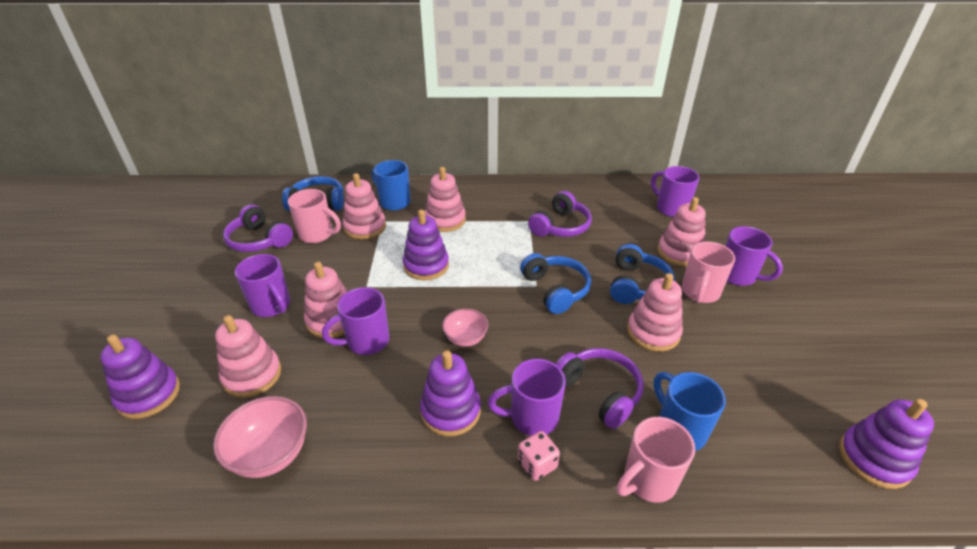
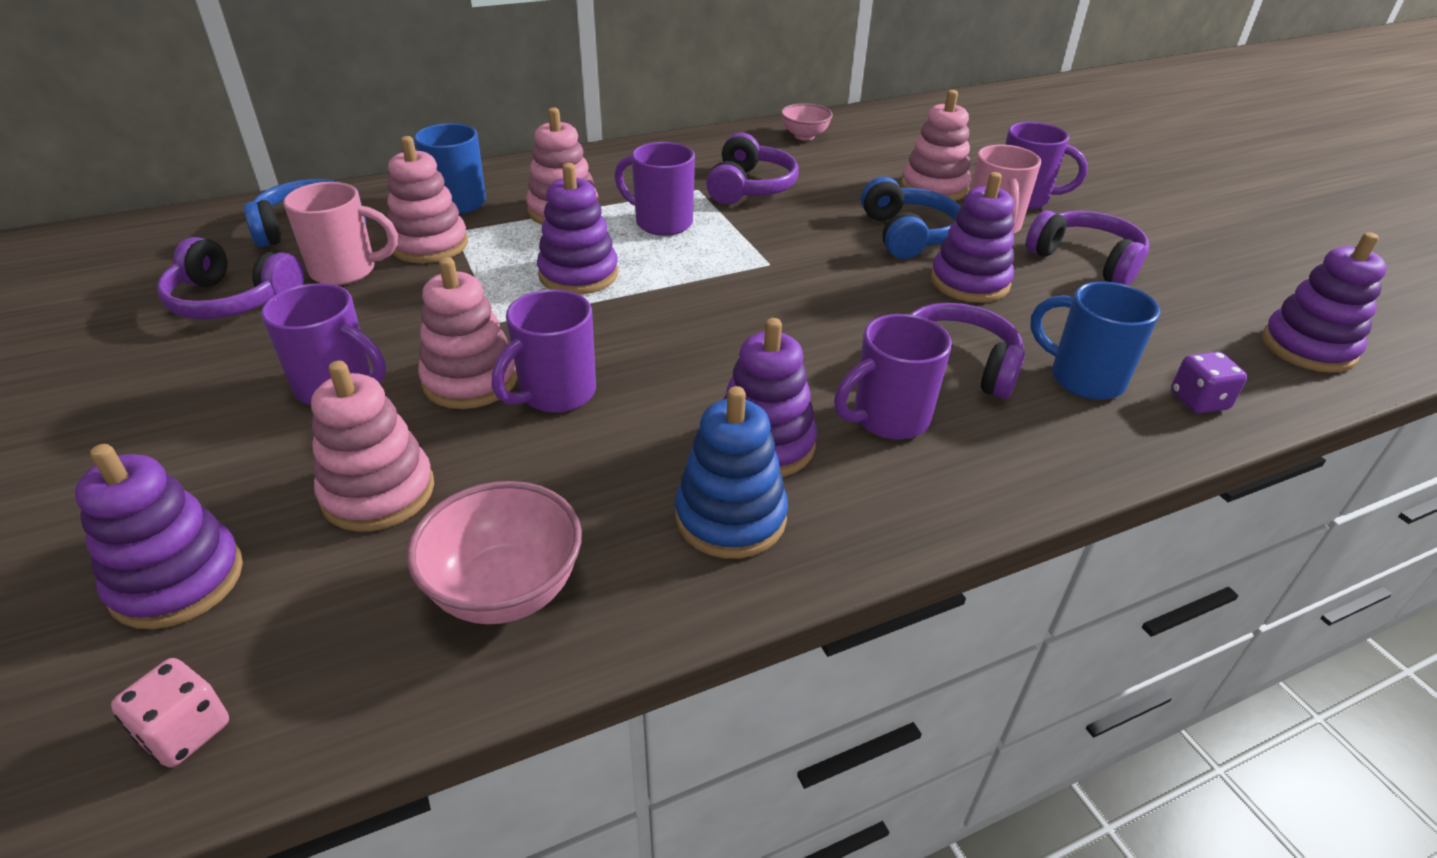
camera: 25 degrees left, 0 degrees up
(402, 452) = (730, 517): none -> blue stacking toy
(465, 339) = (716, 351): pink bowl -> pink bowl (804, 136)
(537, 464) = (938, 470): pink dice -> pink dice (185, 731)
(555, 289) = (802, 263): blue headphones -> none
(648, 481) = (1090, 444): pink mug -> none
(653, 332) = (969, 282): pink stacking toy -> purple stacking toy
(670, 208) = (884, 141): purple mug -> purple mug (661, 223)
(749, 337) = (1086, 260): none -> purple headphones
(751, 474) = (1199, 401): none -> purple dice

